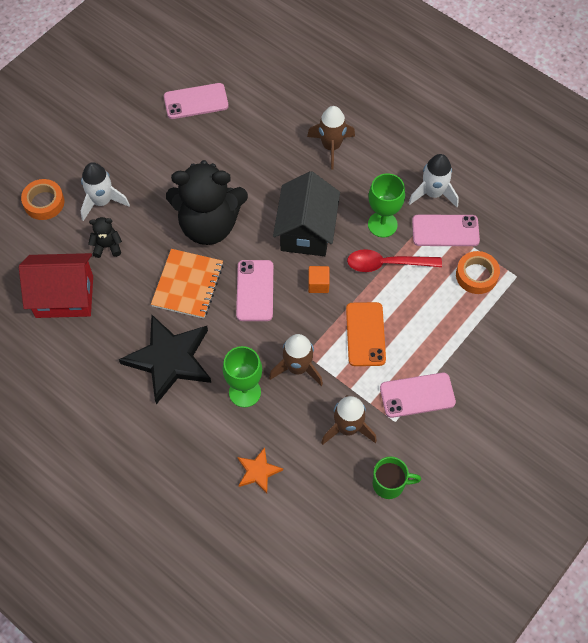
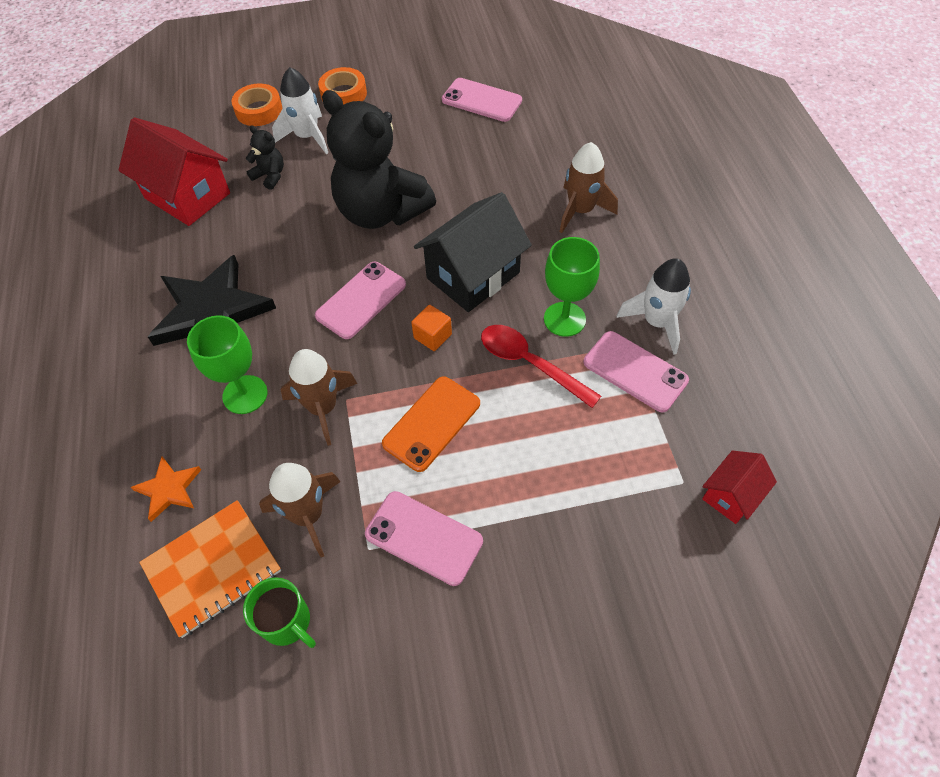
camera: 40 degrees right, 5 degrees down
(188, 285) = (303, 254): orange notebook -> orange notebook (213, 568)
(476, 275) = (629, 447): orange tape -> orange tape (343, 94)
(543, 267) = (731, 495): none -> red house

